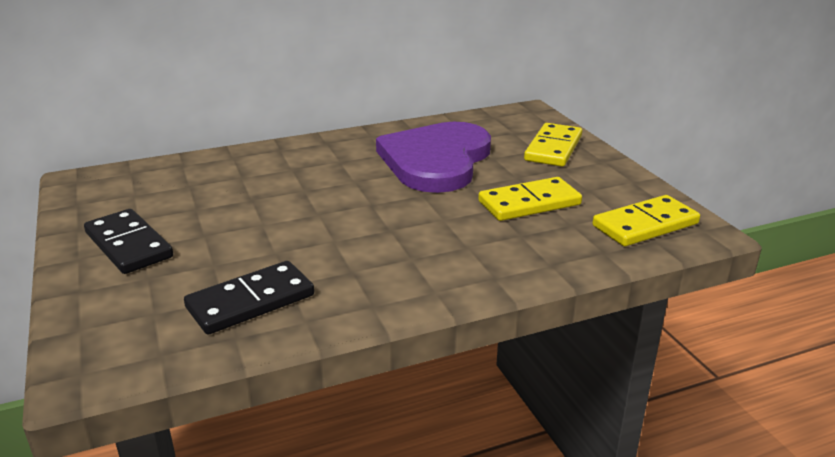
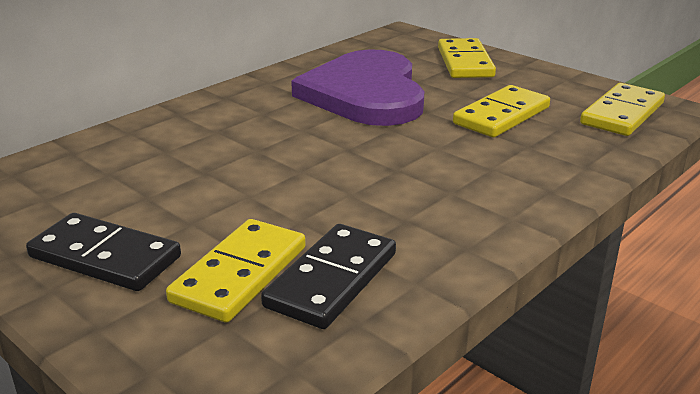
camera: 25 degrees left, 0 degrees up
(196, 280) = (239, 274): none -> yellow domino

